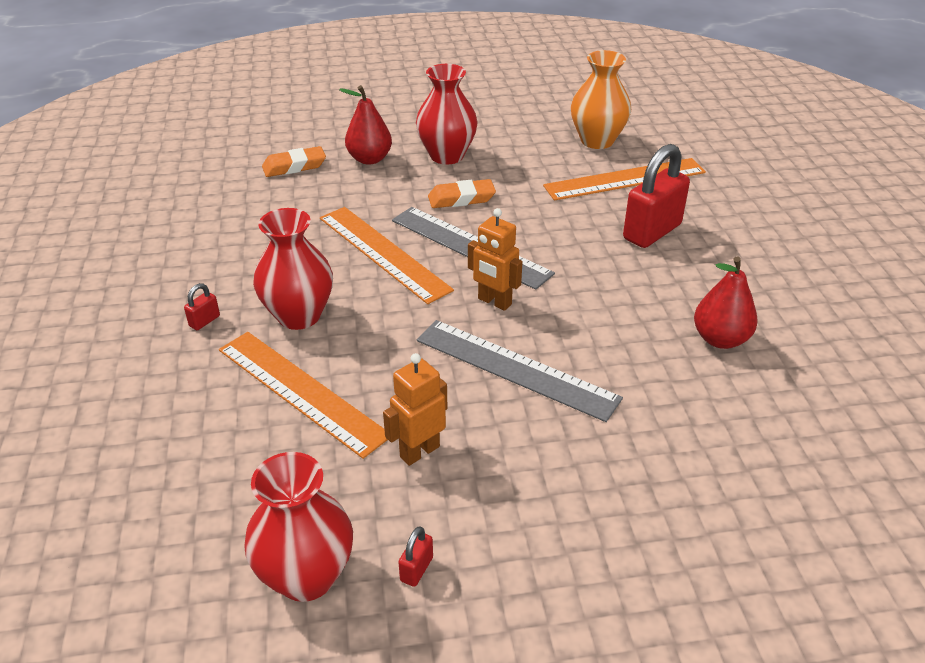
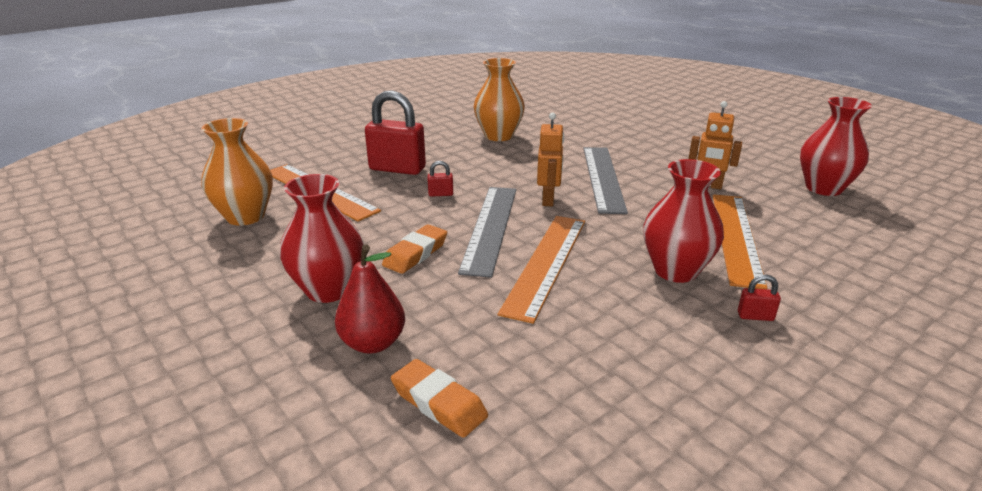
camera: 120 degrees left, 10 degrees down
(416, 569) = (767, 167): red padlock -> red padlock (440, 194)
(461, 199) = (415, 254): orange eraser -> orange eraser turned 75 degrees clockwise
(720, 339) = (498, 136): red pear -> orange vase

